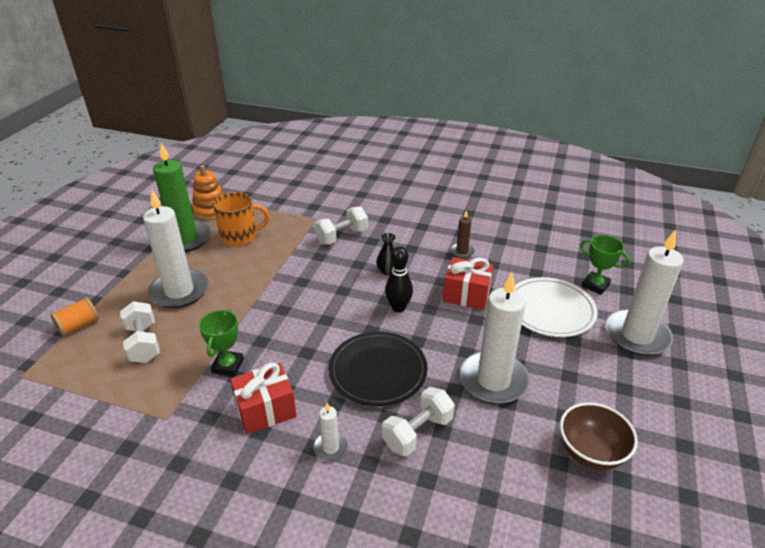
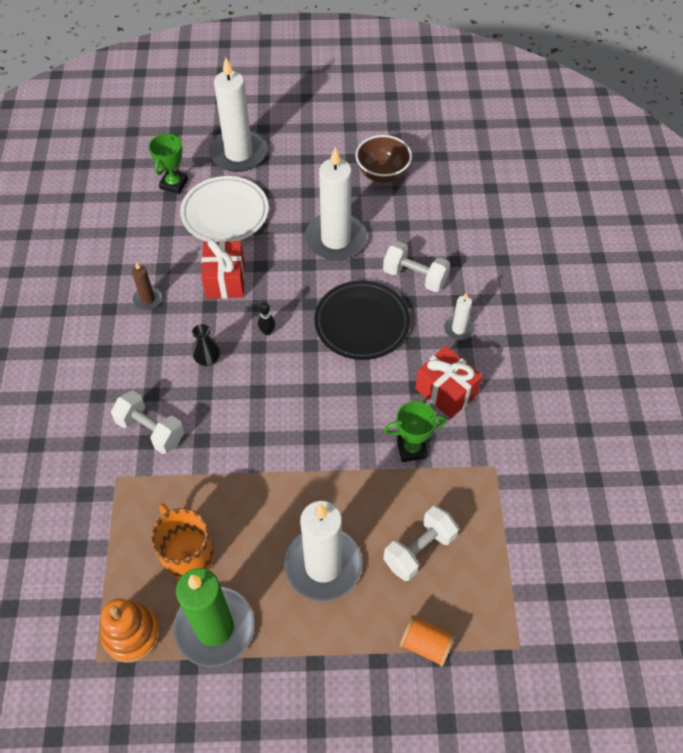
camera: 110 degrees left, 20 degrees up
(398, 307) = (267, 332): black bowling pin -> black bowling pin, size x0.58

